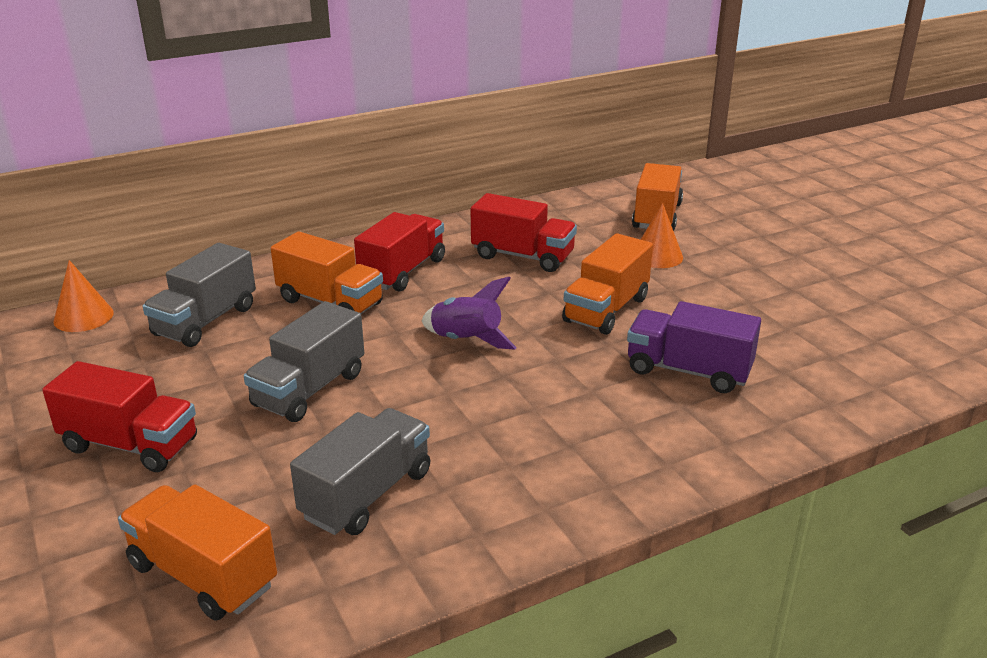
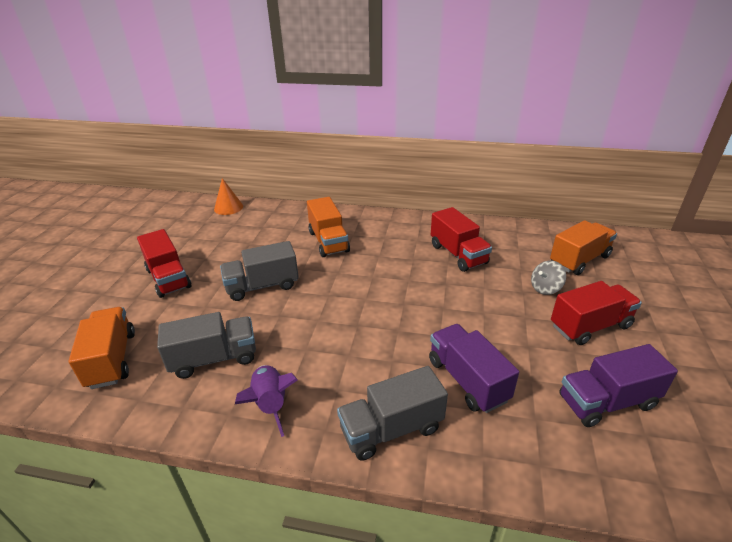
camera: 40 degrees right, 5 degrees up
(205, 321) = (267, 229): grey truck -> grey truck (391, 429)
(403, 272) = (382, 238): red truck -> red truck (590, 326)
(466, 341) = (364, 294): purple rocket -> purple rocket (270, 404)
(606, 310) = (466, 311): orange truck -> none
(657, 256) = (545, 288): orange cone -> grey spinning top
(821, 330) = (607, 402): none -> purple truck

